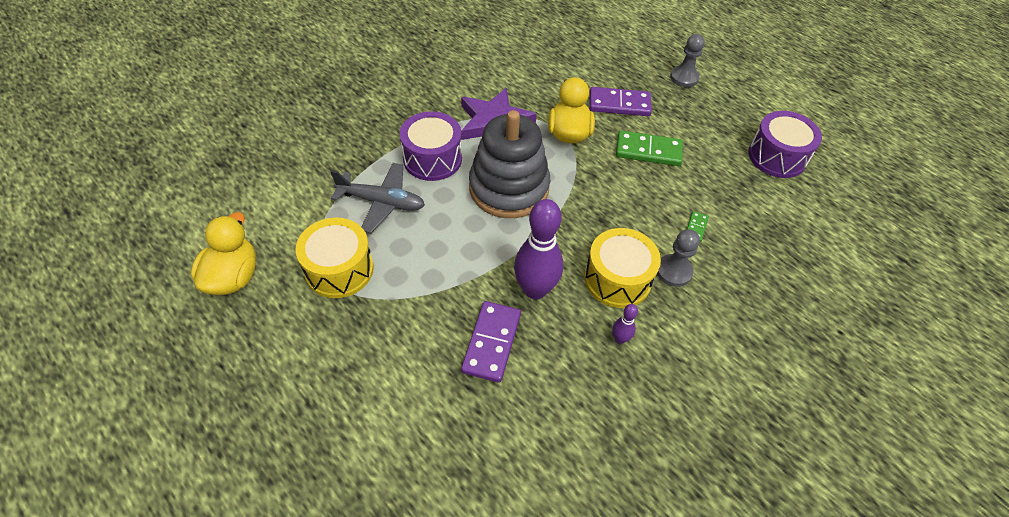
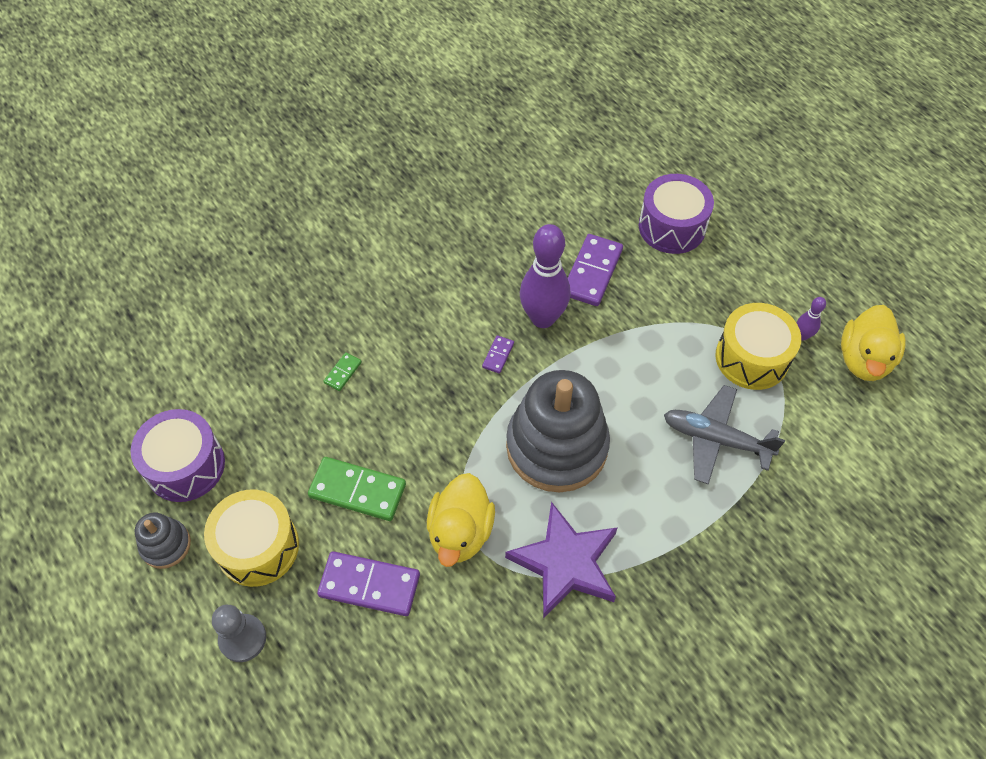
camera: 170 degrees left, 5 degrees up
(432, 159) = (655, 502): purple drum -> purple drum (672, 227)
(569, 252) = (498, 355): none -> purple domino
(617, 279) = (453, 321): yellow drum -> yellow drum (258, 547)
(620, 339) = (468, 265): purple bowling pin -> purple bowling pin (802, 335)
(673, 271) = (390, 324): grey pawn -> none
(759, 114) = (166, 545): none -> grey stacking toy

